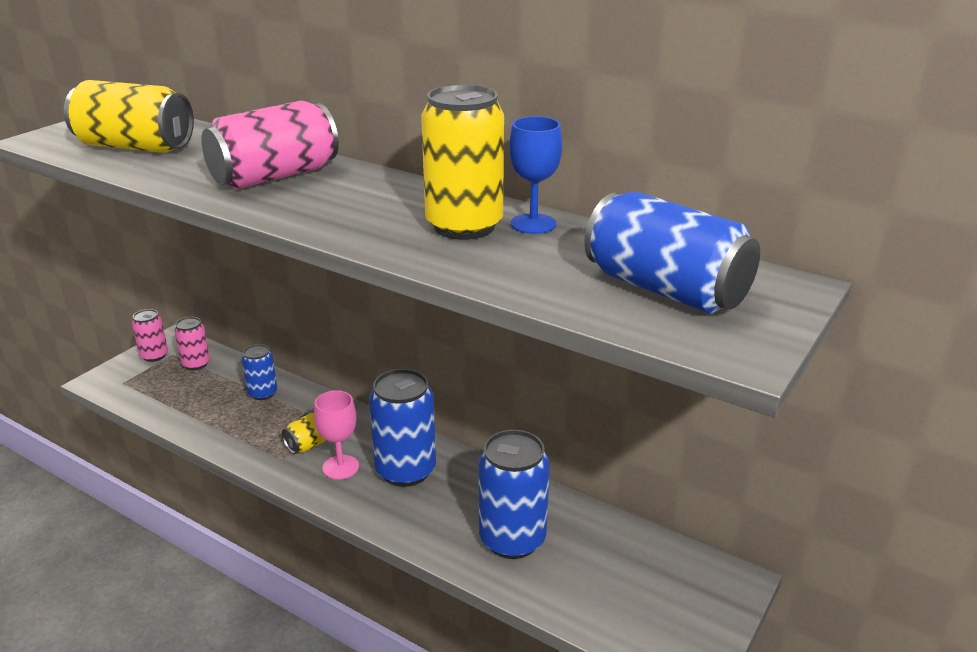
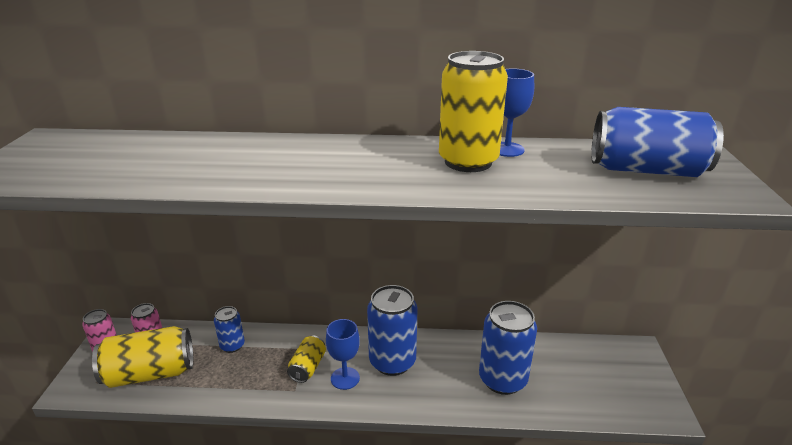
camera: 30 degrees left, 0 degrees up
(135, 147) = (104, 163): yellow can -> yellow can (150, 373)
(275, 176) = (271, 159): pink can -> none
(340, 467) = (345, 378): pink goblet -> blue goblet

